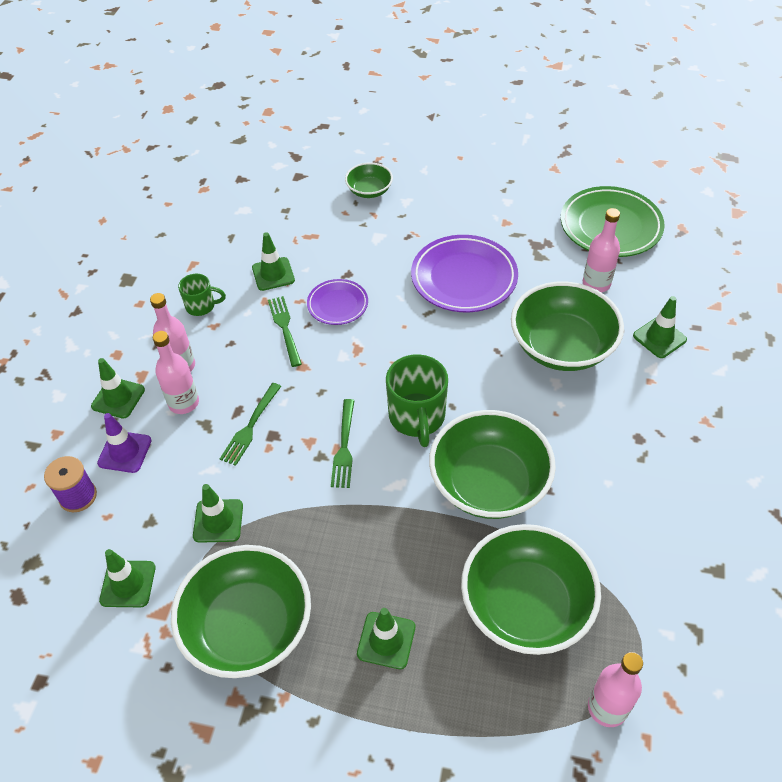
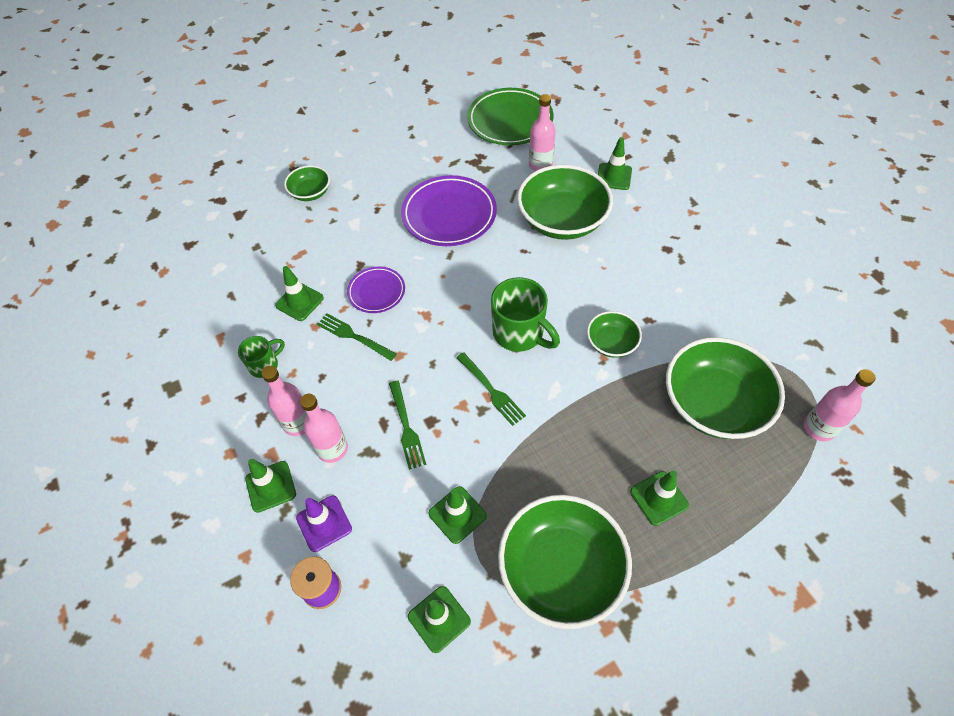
camera: 40 degrees left, 5 degrees up
(489, 483) = (611, 343): green bowl -> green bowl, size x0.51

